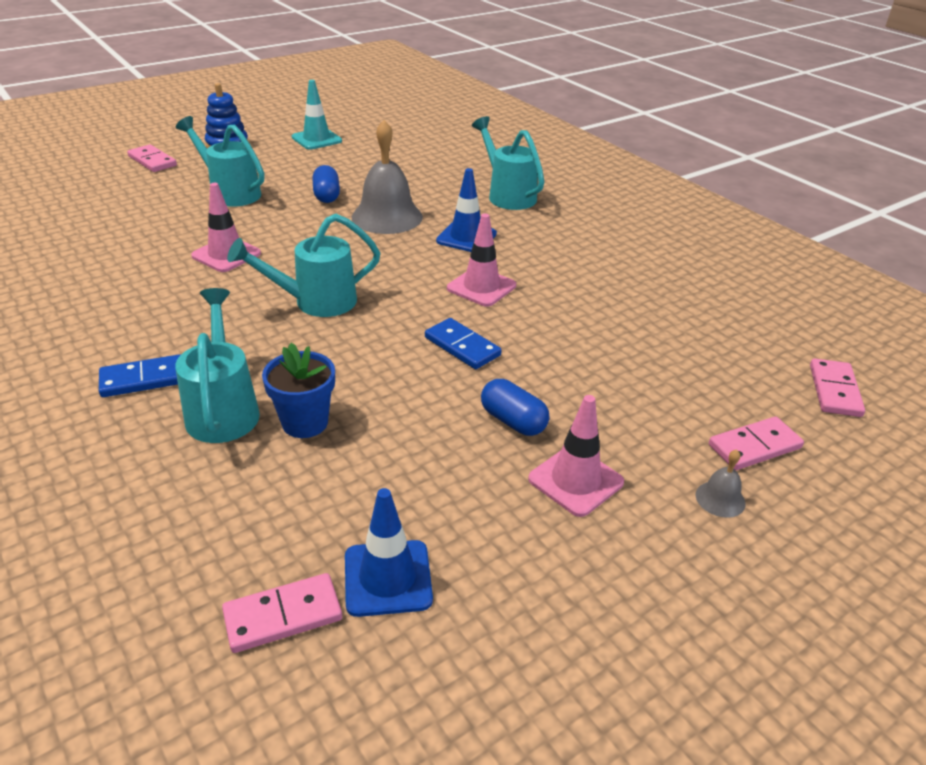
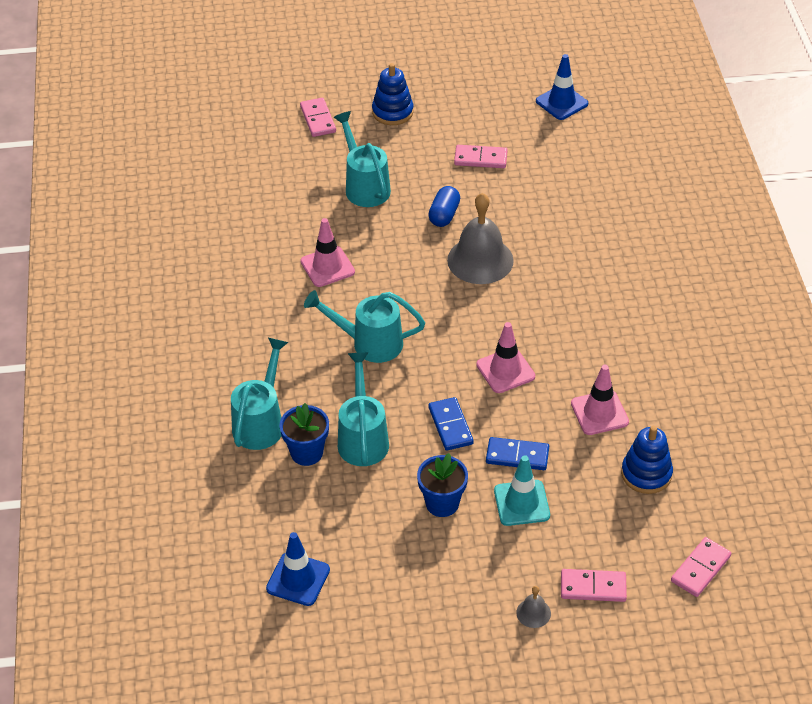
camera: 30 degrees right, 10 degrees up
(143, 379) = (222, 377): blue domino -> blue domino (517, 456)
(283, 615) = (232, 577): pink domino -> pink domino (480, 158)
(316, 139) = (479, 125): turquoise traffic cone -> turquoise traffic cone (521, 503)
(466, 237) = (532, 308): blue traffic cone -> blue traffic cone (561, 102)
(508, 195) = (608, 264): turquoise watering can -> turquoise watering can (363, 438)
(513, 421) = (442, 503): blue capsule -> blue flower pot
(575, 481) = (450, 563): pink traffic cone -> pink traffic cone (599, 413)
(696, 328) = (646, 474): none -> blue stacking toy

